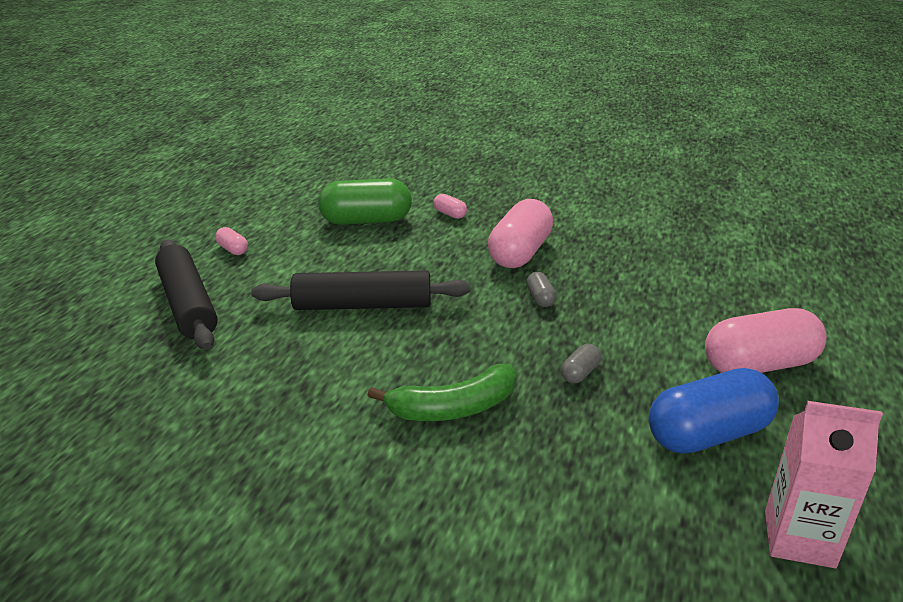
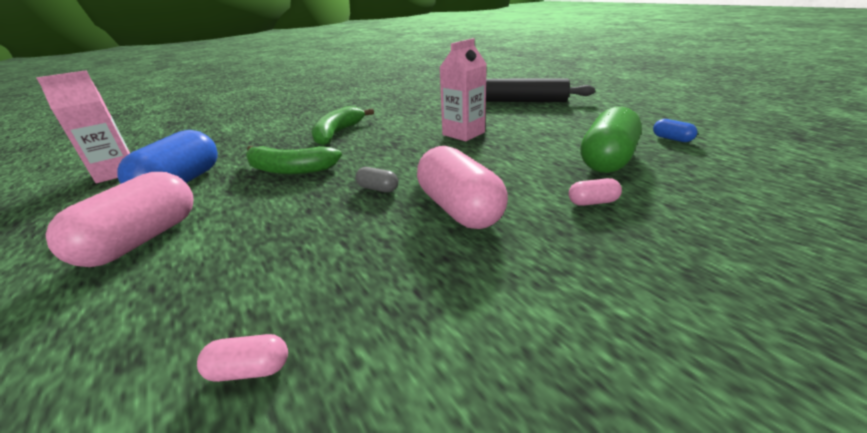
camera: 130 degrees right, 0 degrees up
(232, 249) = (588, 115): pink capsule -> pink capsule (249, 369)
(288, 204) = (672, 139): none -> blue capsule
(362, 305) = (463, 133): black rolling pin -> pink carton
(580, 373) = (290, 169): grey capsule -> green banana

